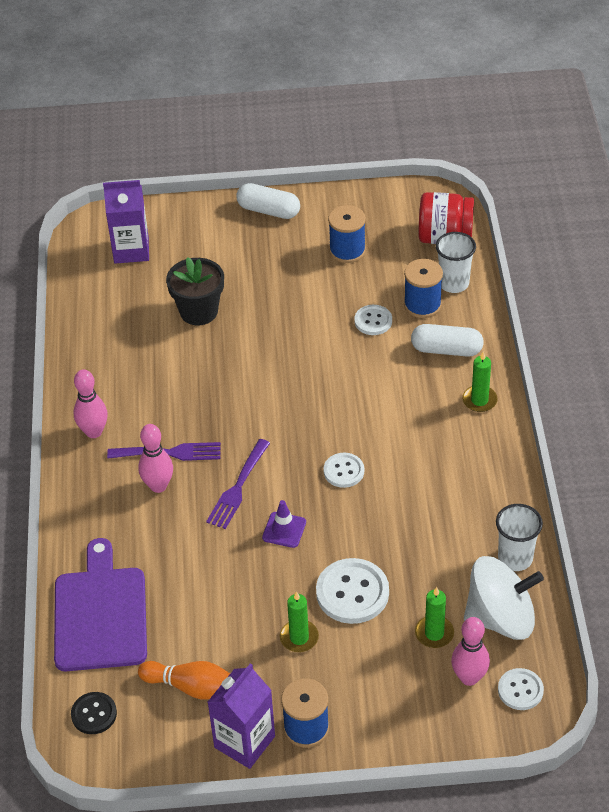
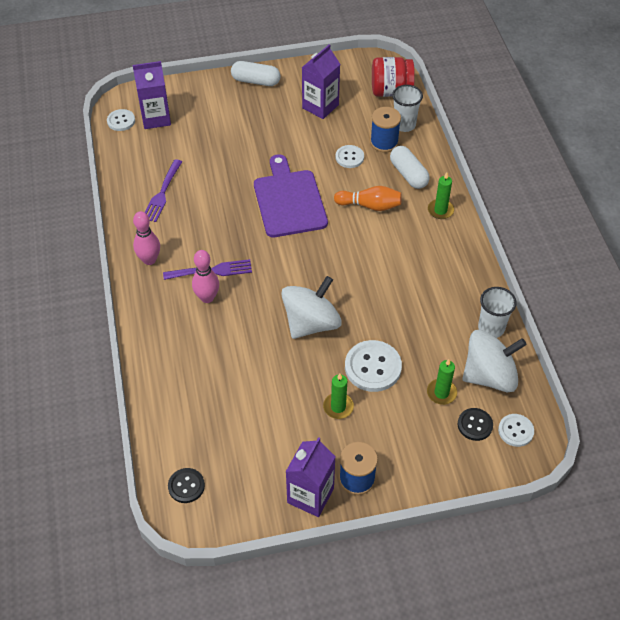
camera: 10 degrees left, 5 degrees up
(100, 614) = (178, 404): purple cutting board -> purple cutting board (289, 200)
(191, 687) = (260, 455): orange bowling pin -> orange bowling pin (370, 205)
(199, 311) = (216, 160): black flower pot -> none
(238, 487) = (269, 293): purple fork -> purple fork (162, 193)
(284, 530) = (311, 323): purple traffic cone -> white spinning top
(343, 471) = (348, 273): white button -> white button (121, 121)
(347, 250) = (320, 106): blue spool -> purple carton
(446, 350) = (408, 174): white capsule -> white capsule turned 60 degrees clockwise
(469, 677) = (475, 425): pink bowling pin -> black button

